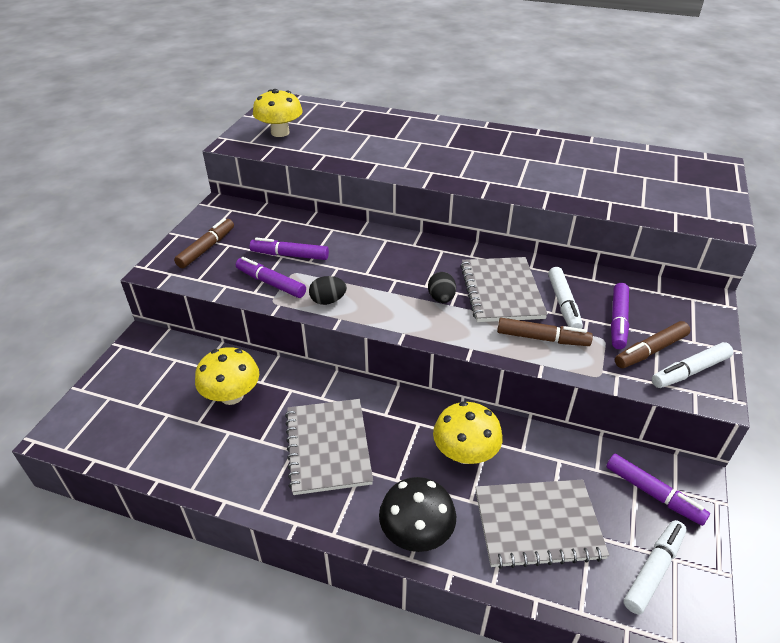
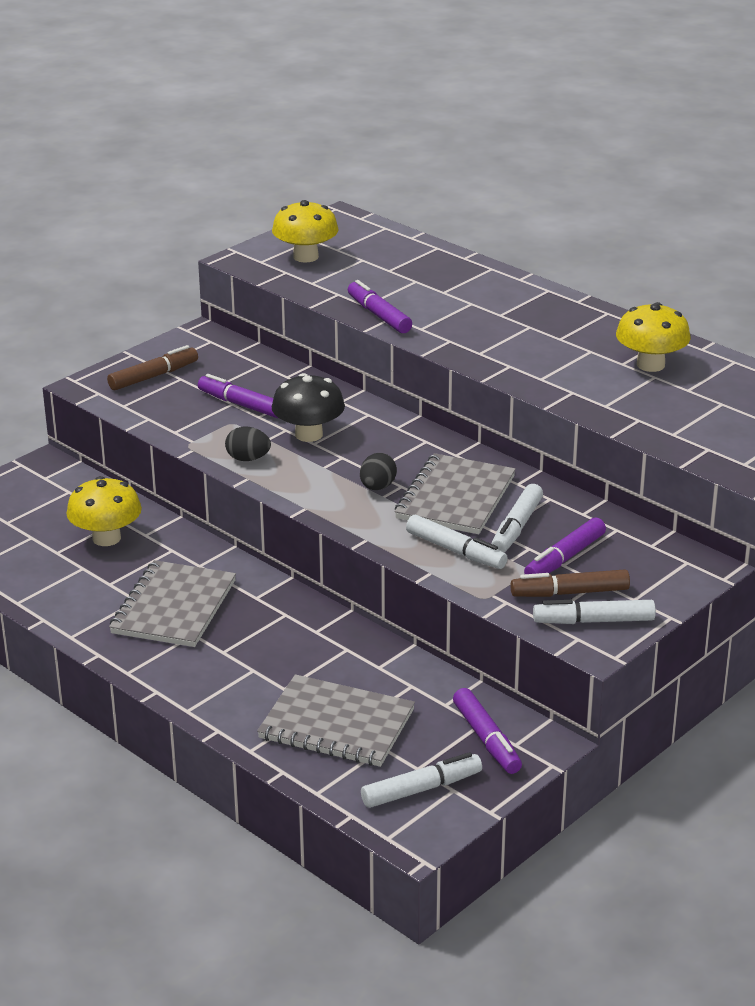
camera: 25 degrees right, 10 degrees down
(271, 283) = (199, 427): purple marker -> purple marker (379, 315)
(416, 533) = (208, 695): black mushroom -> black mushroom (309, 434)
(465, 453) = (313, 651): yellow mushroom -> yellow mushroom (650, 365)
(542, 338) = (455, 551): brown marker -> white marker

